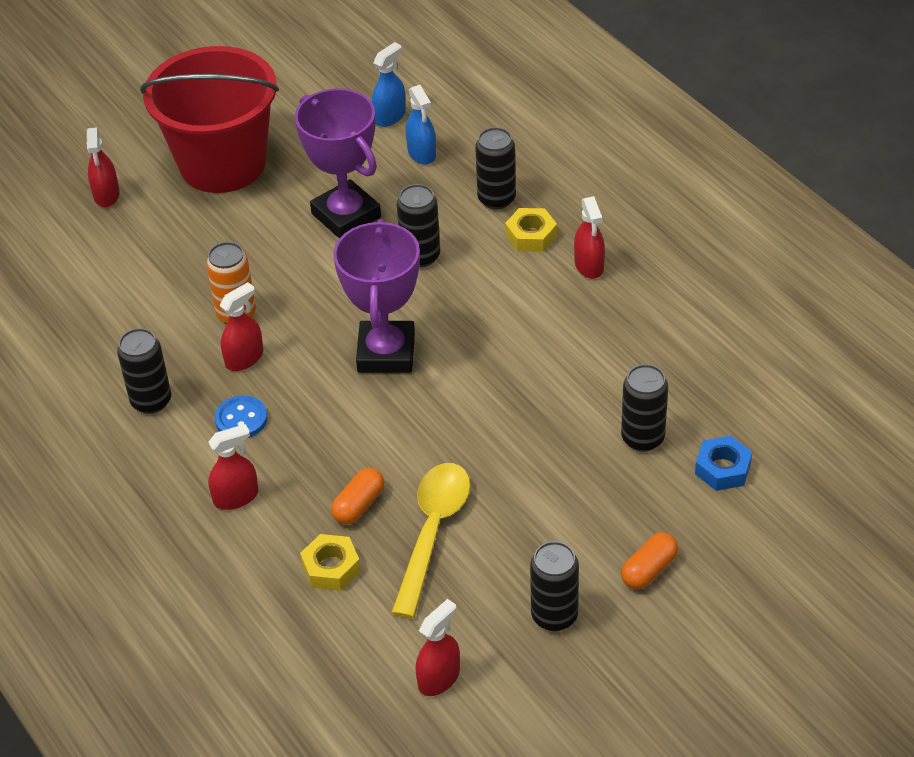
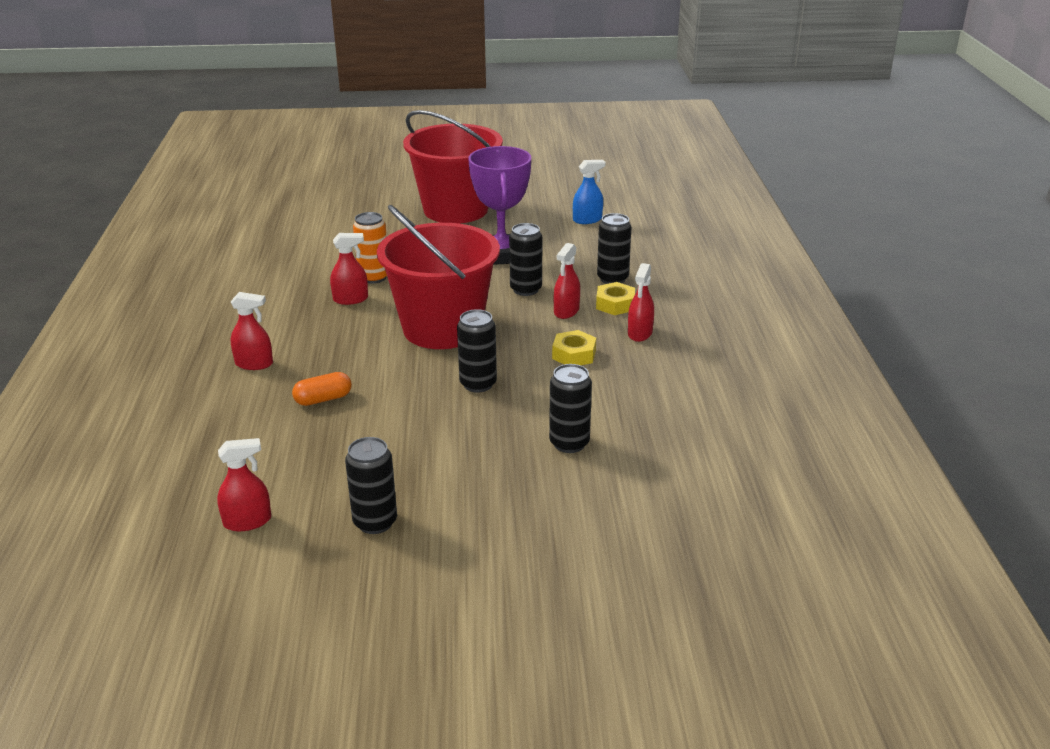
camera: 30 degrees right, 15 degrees down
(106, 195) = (371, 203): red spray bottle -> red spray bottle (566, 311)
(151, 401) = (270, 299): black can -> black can (478, 384)
(241, 419) = (309, 327): blue button -> none
(331, 568) = (261, 425): yellow nut -> yellow nut (574, 355)
(386, 353) = (442, 328): purple trophy -> red bucket
(422, 153) = (587, 242): blue spray bottle -> none
(432, 532) = (352, 434): yellow spoon -> none
(649, 570) = (480, 526): orange capsule -> none
(722, 469) = (612, 488): blue nut -> none

